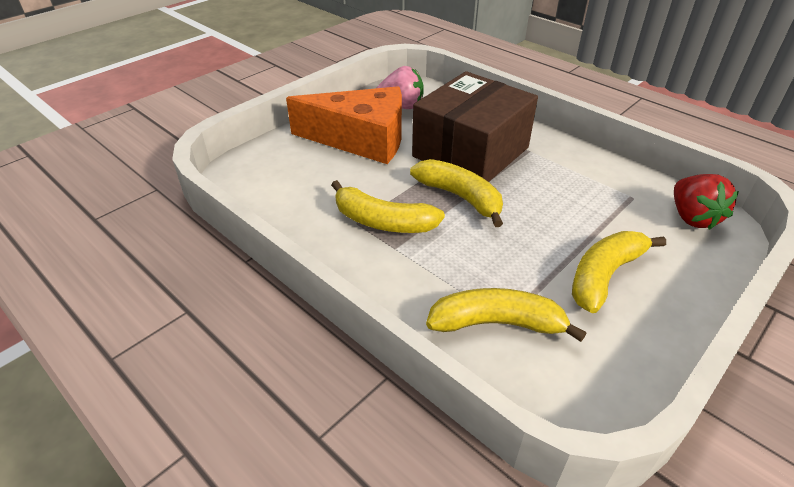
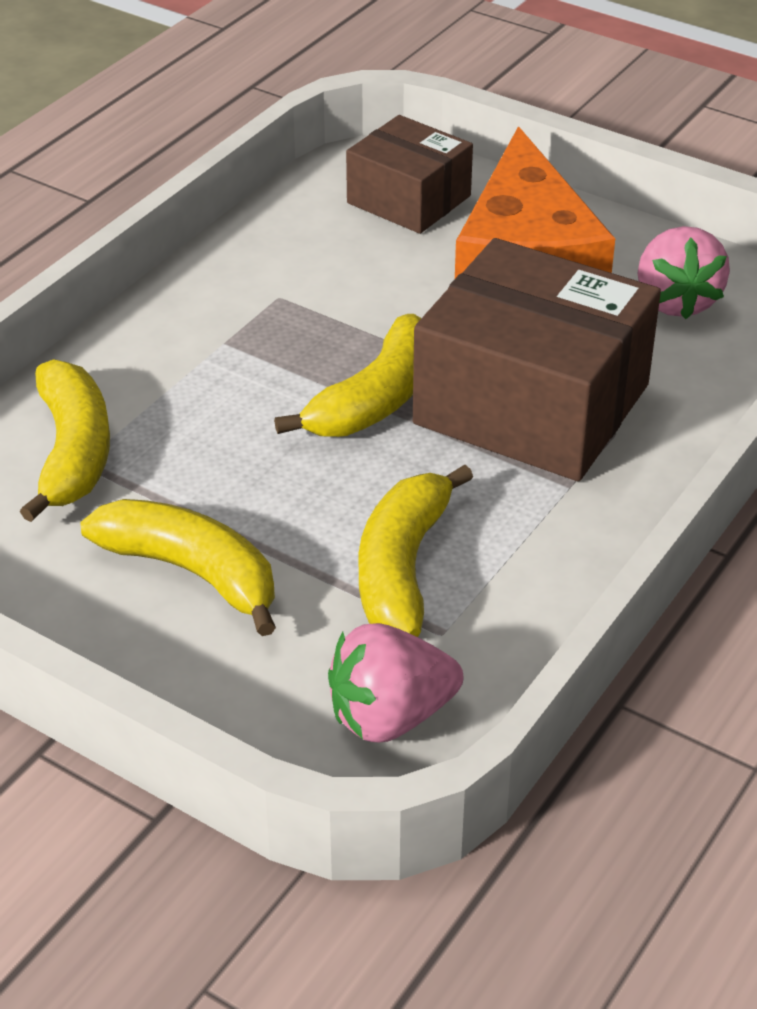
camera: 80 degrees right, 0 degrees up
(280, 166) = (409, 199): none -> brown box
(382, 221) = (286, 322): yellow banana -> yellow banana (402, 568)
(692, 217) = (390, 716): red strawberry -> pink strawberry

